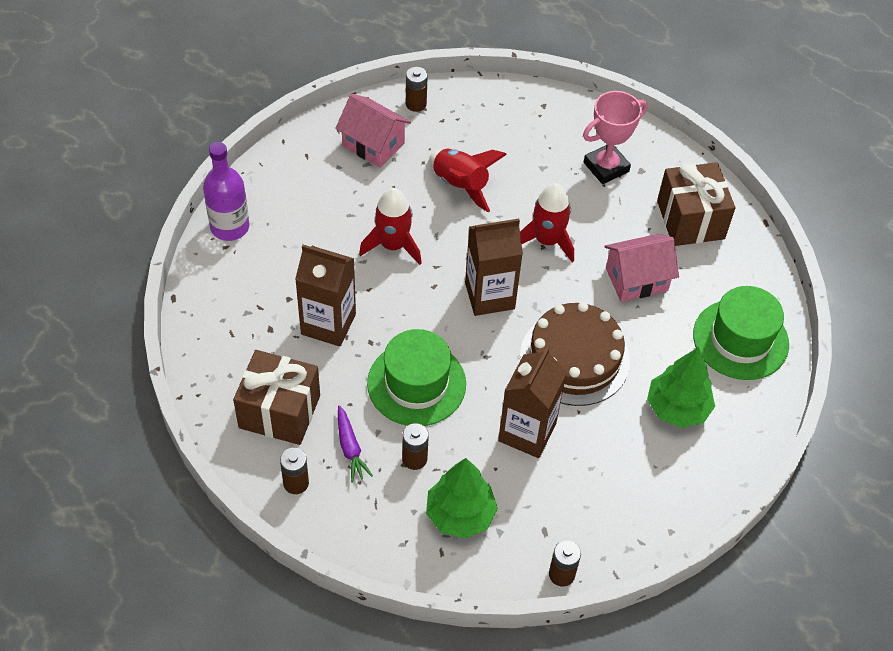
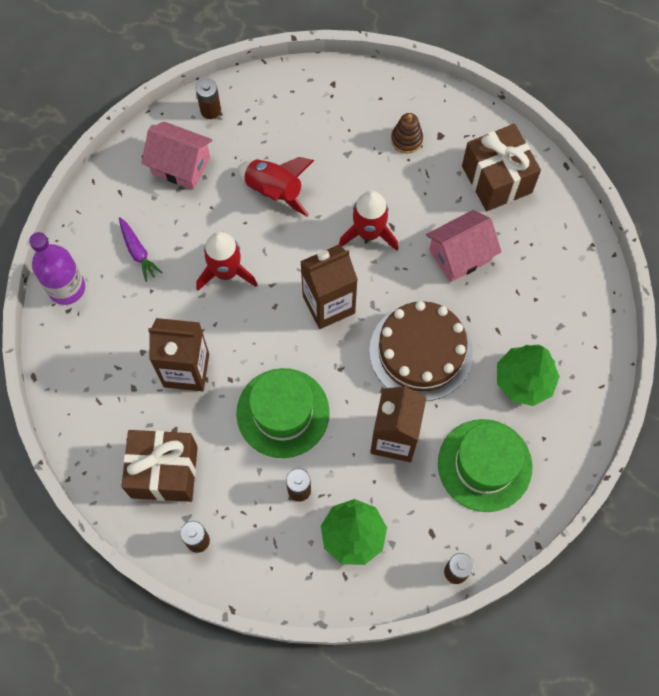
camera: 10 degrees left, 15 degrees up
(350, 448) = (238, 493): purple carrot -> purple carrot (138, 252)
(606, 167) = (406, 139): pink trophy -> brown stacking toy
(740, 339) = (566, 296): green hat -> green hat (484, 465)

